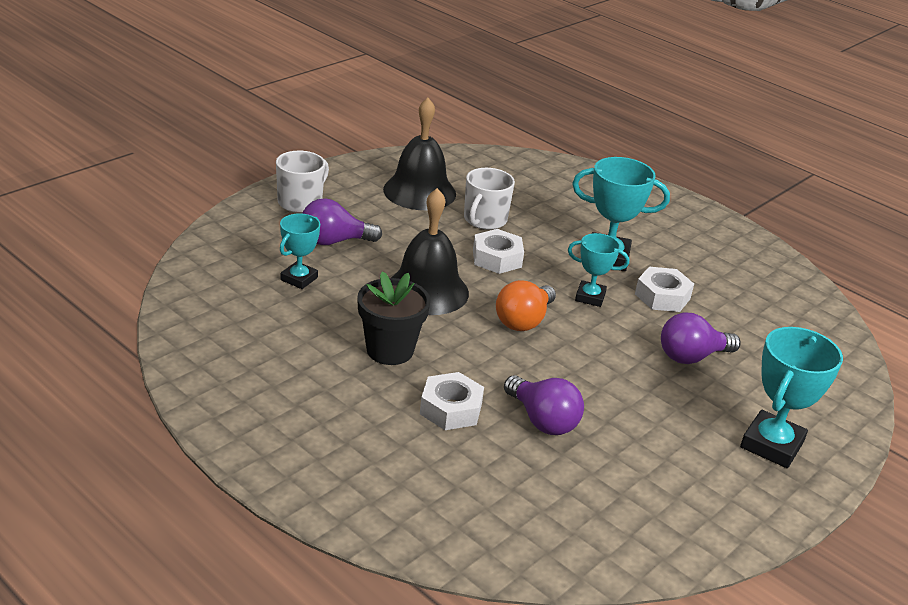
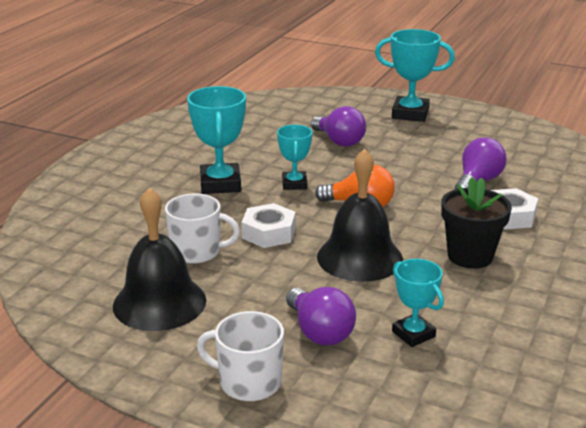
camera: 105 degrees left, 5 degrees down
(299, 279) = (413, 334): turquoise trophy -> turquoise trophy turned 45 degrees clockwise
(662, 296) = (265, 157): white nut -> none

